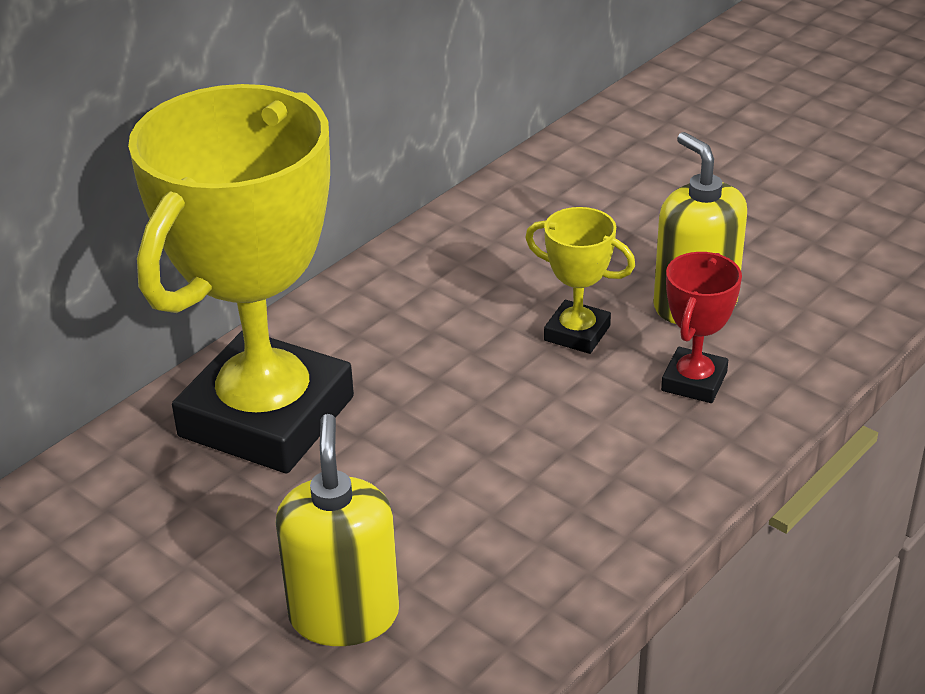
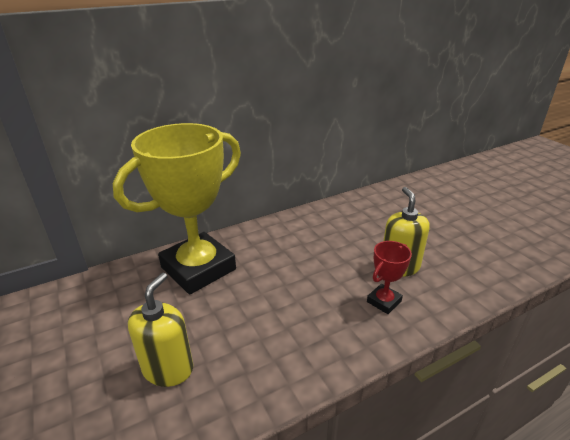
camera: 20 degrees right, 5 degrees down
(577, 333) = (341, 266): yellow trophy -> none

